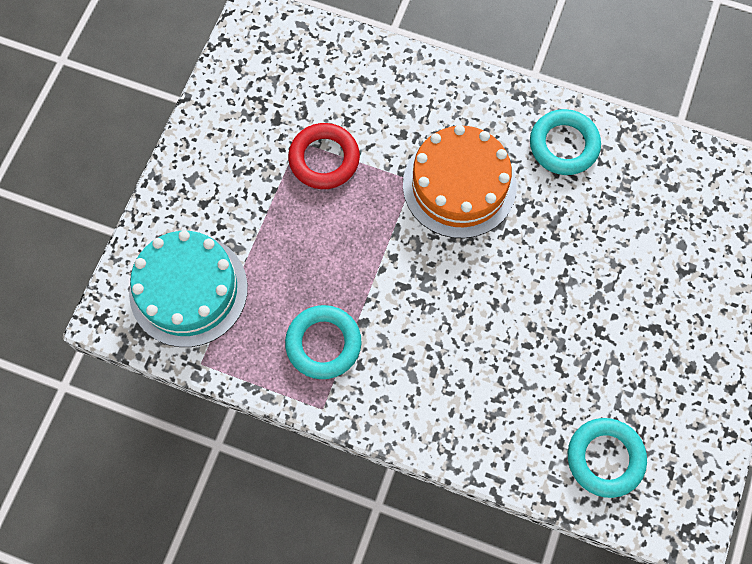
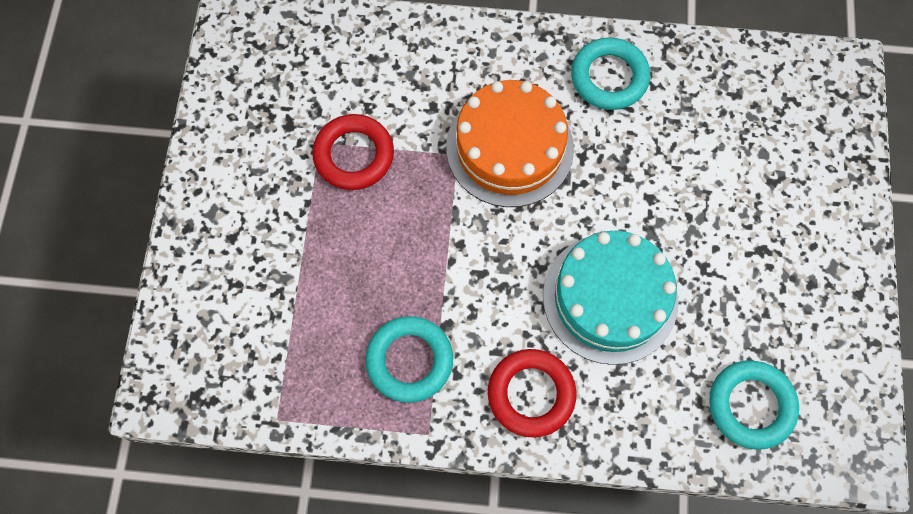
camera: 15 degrees left, 0 degrees up
(188, 290) = (241, 339): turquoise cake -> turquoise cake (610, 298)
(418, 398) = (531, 394): none -> red ring

